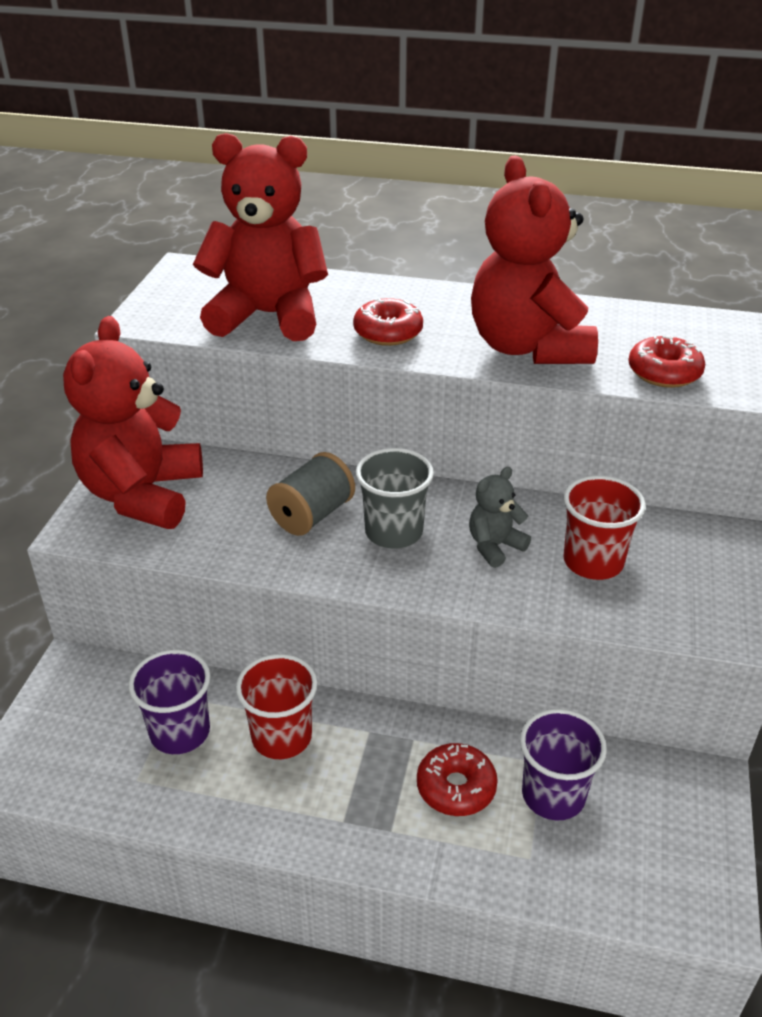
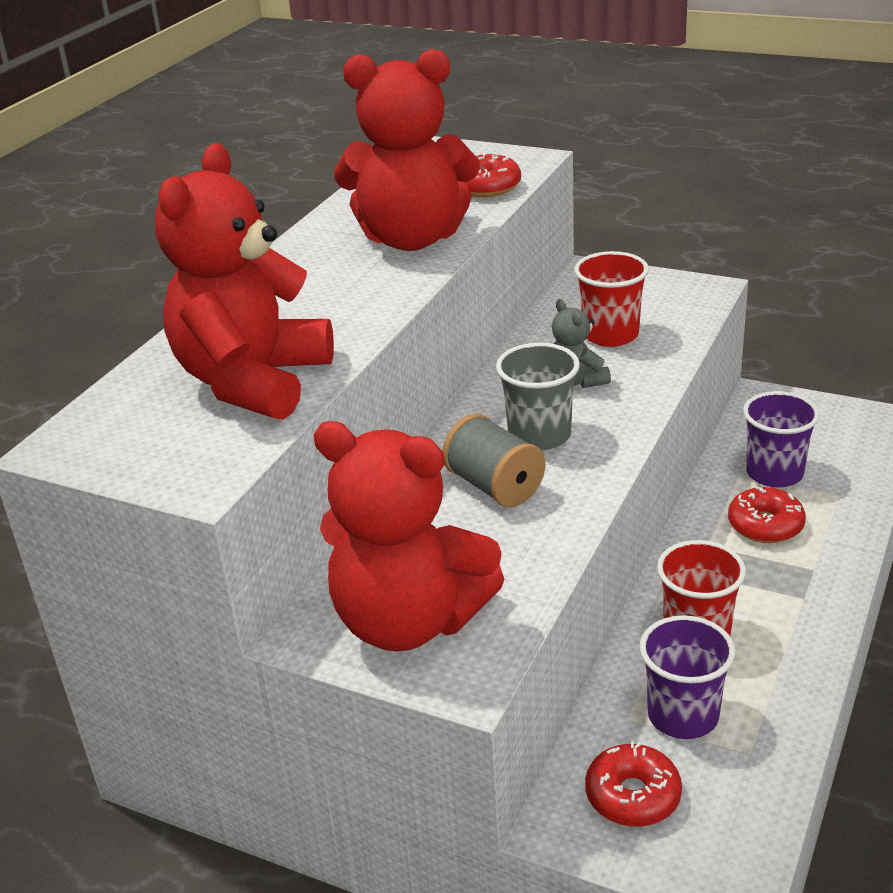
camera: 75 degrees left, 5 degrees down
(388, 332) = (340, 308): red donut -> red donut (633, 796)

